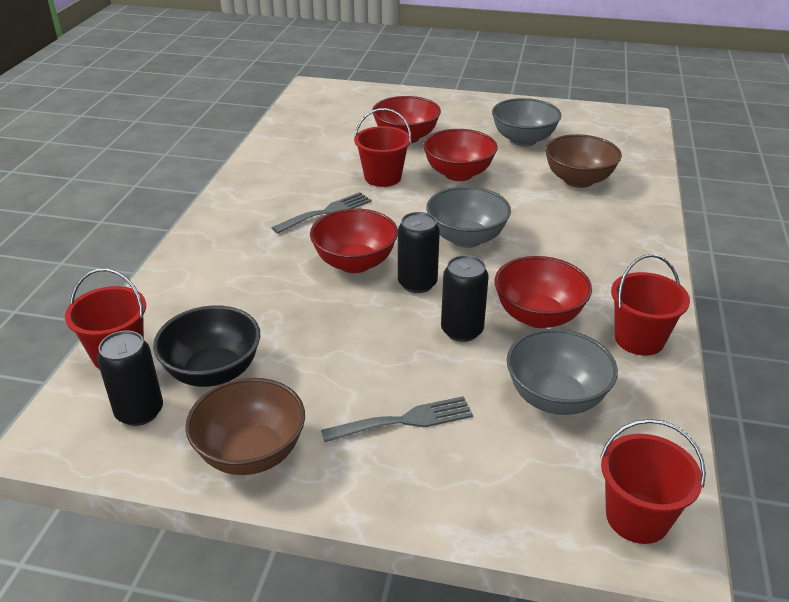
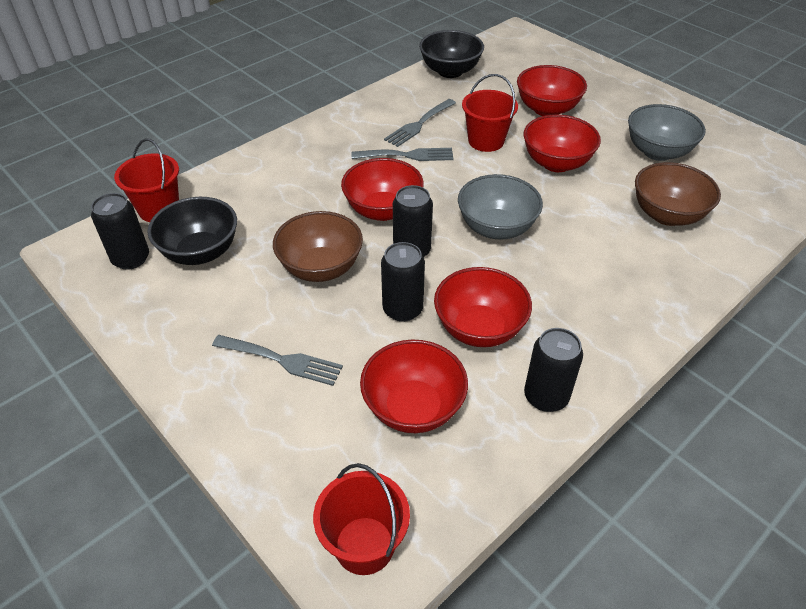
camera: 35 degrees right, 10 degrees up
(251, 453) = (163, 326): brown bowl -> brown bowl (321, 268)
(288, 134) = (450, 71): none -> black bowl
(308, 184) = (419, 124): none -> grey fork
(555, 398) = (413, 407): grey bowl -> red bowl
(639, 339) = (546, 396): red bucket -> black can

